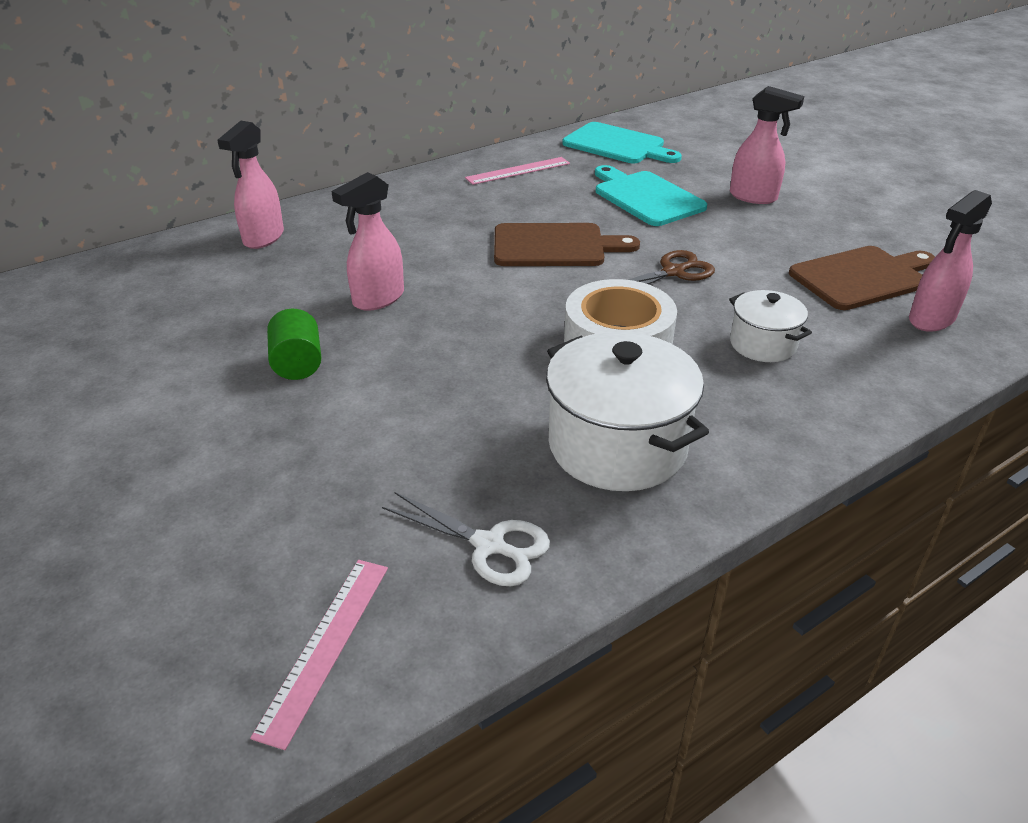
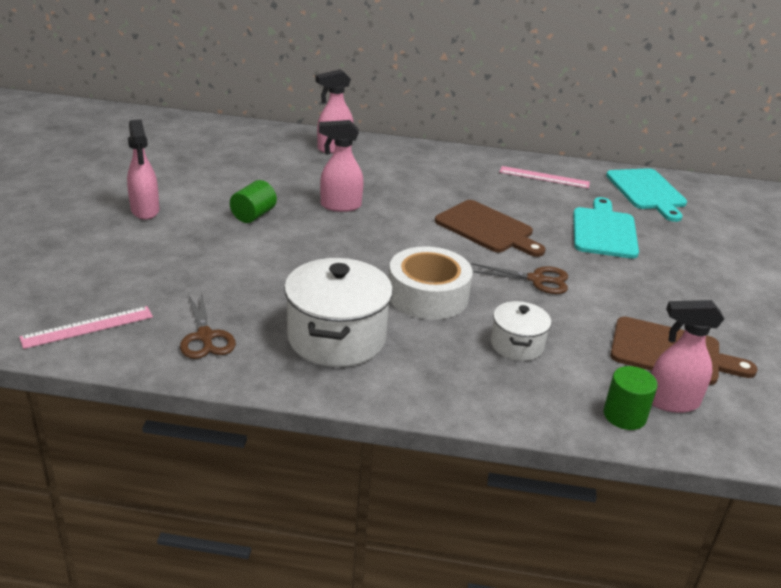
camera: 40 degrees right, 5 degrees down
(489, 545) = (205, 337): white scissors -> brown scissors
(753, 197) = (689, 268): pink spray bottle -> pink spray bottle (145, 211)
(928, 353) = (624, 415): none -> green cylinder

